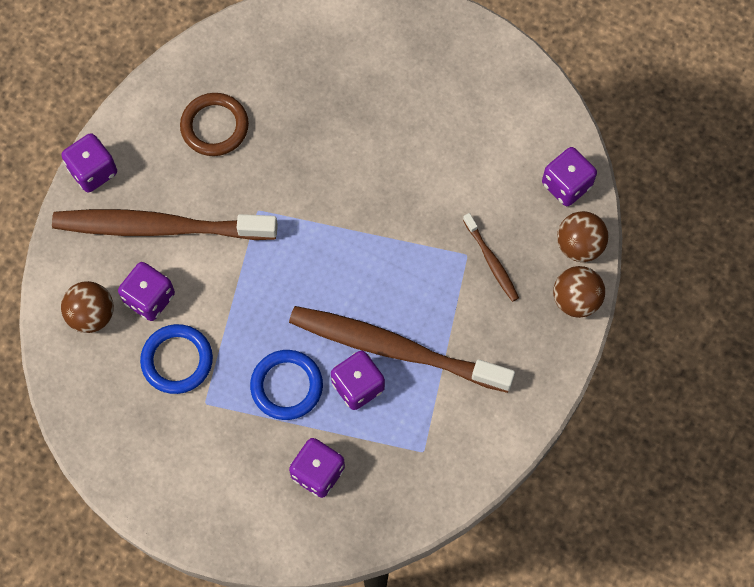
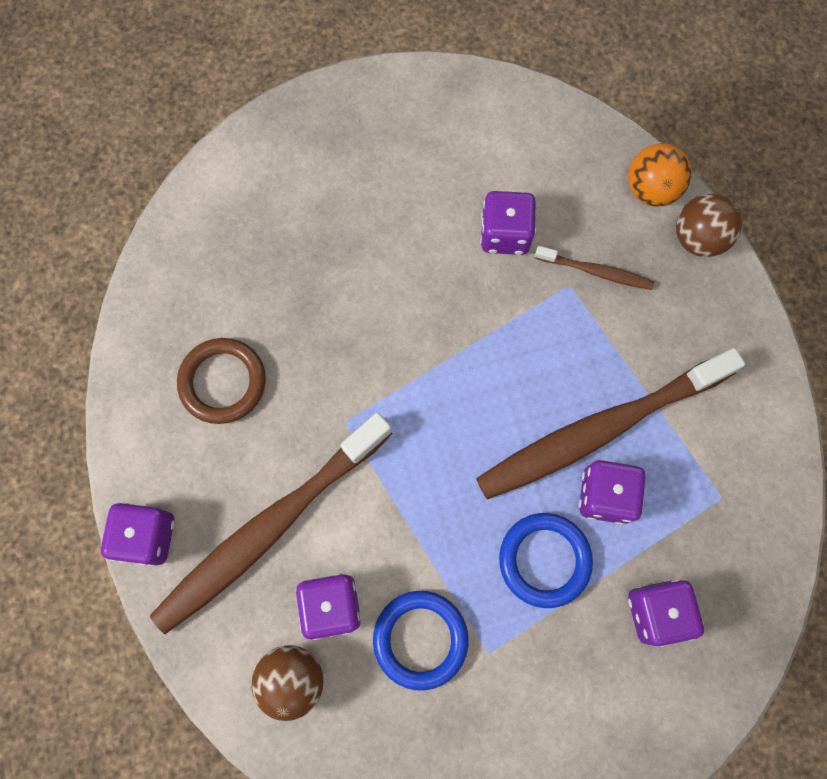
camera: 45 degrees left, 5 degrees up
(566, 185) = (585, 147): purple dice -> purple dice (505, 234)
(579, 245) = (651, 189): brown ball -> orange ball

